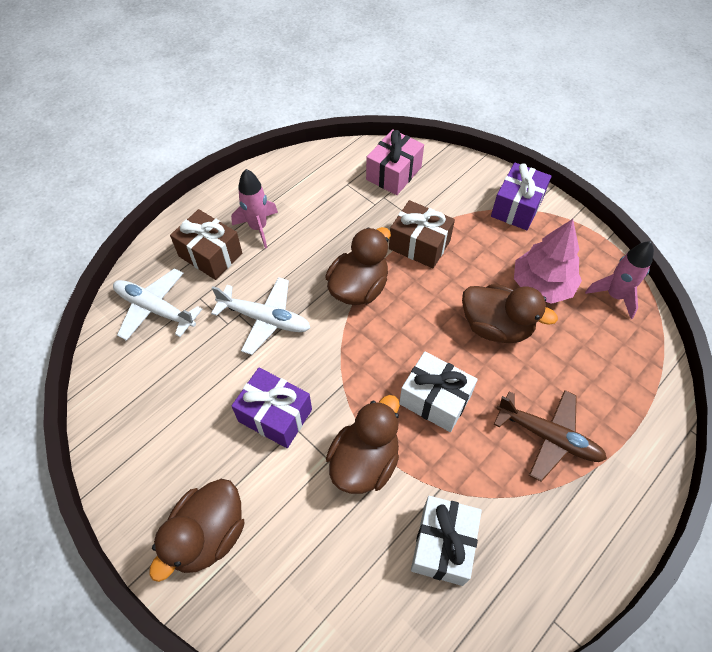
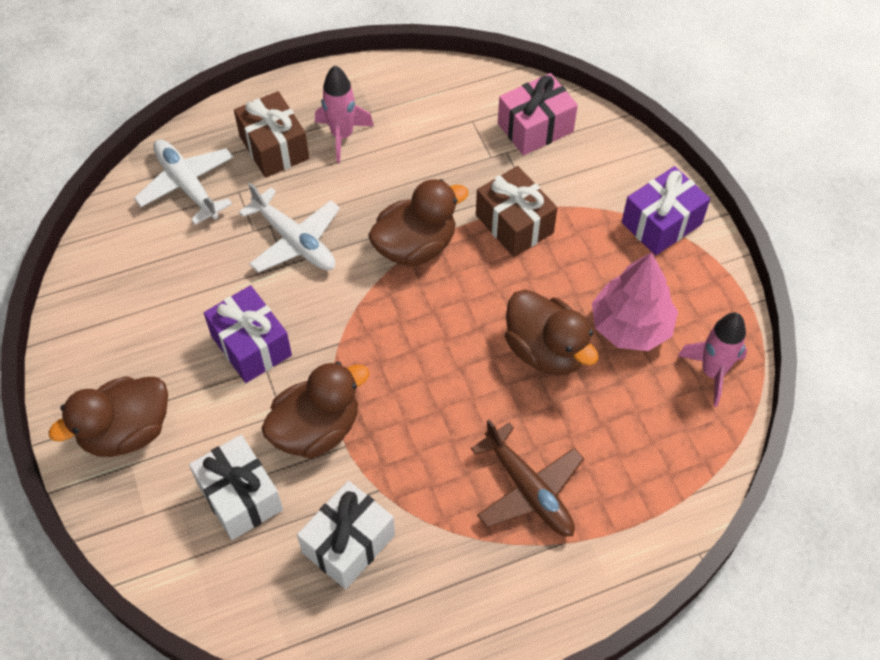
camera: 25 degrees right, 0 degrees up
(435, 399) = (428, 399): white gift -> white gift (240, 497)

